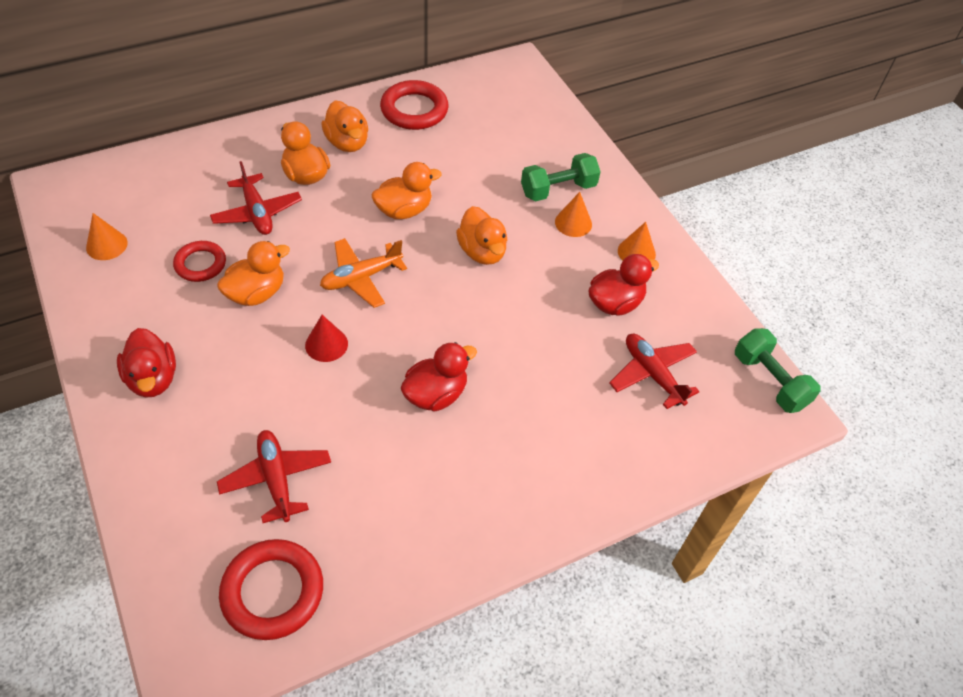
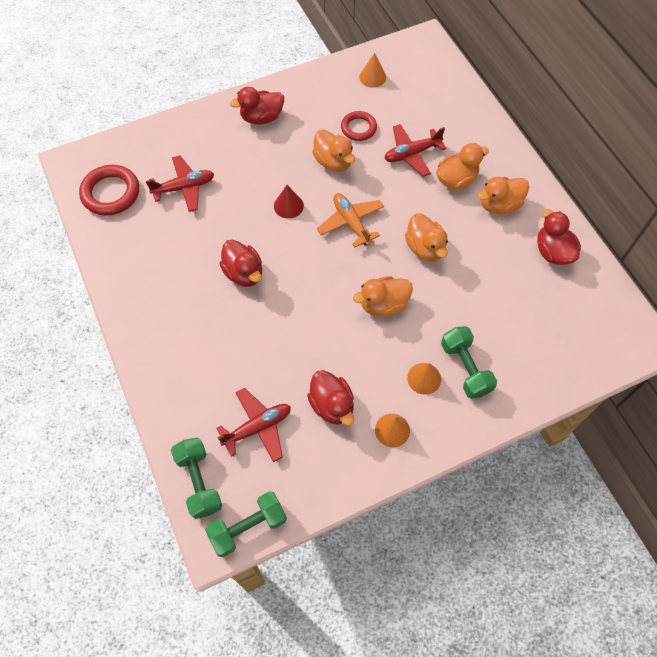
camera: 95 degrees right, 10 degrees up
(414, 110) = (552, 252): red ring -> red duck
(729, 432) = (199, 482): none -> green dumbbell

